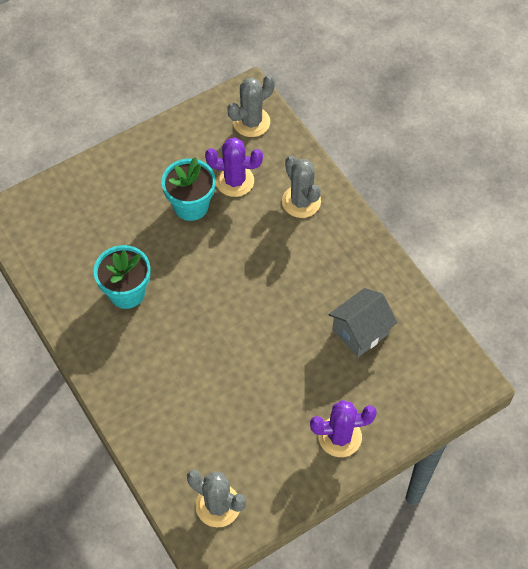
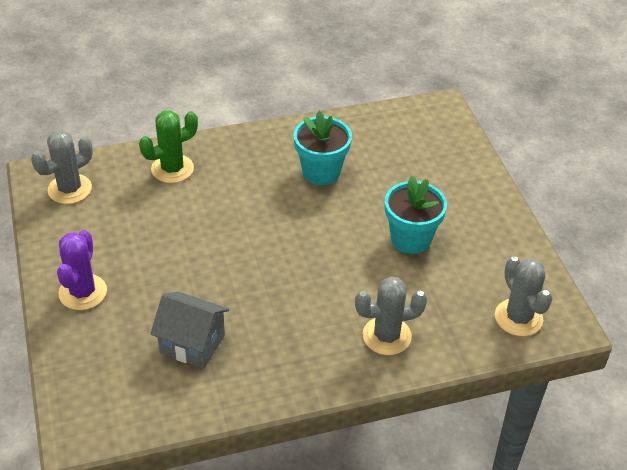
camera: 105 degrees right, 15 degrees down
(160, 421) = (172, 169): none -> green cactus
(235, 181) = (434, 283): purple cactus -> none
(360, 332) = (192, 343): grey house -> grey house turned 45 degrees counterclockwise

